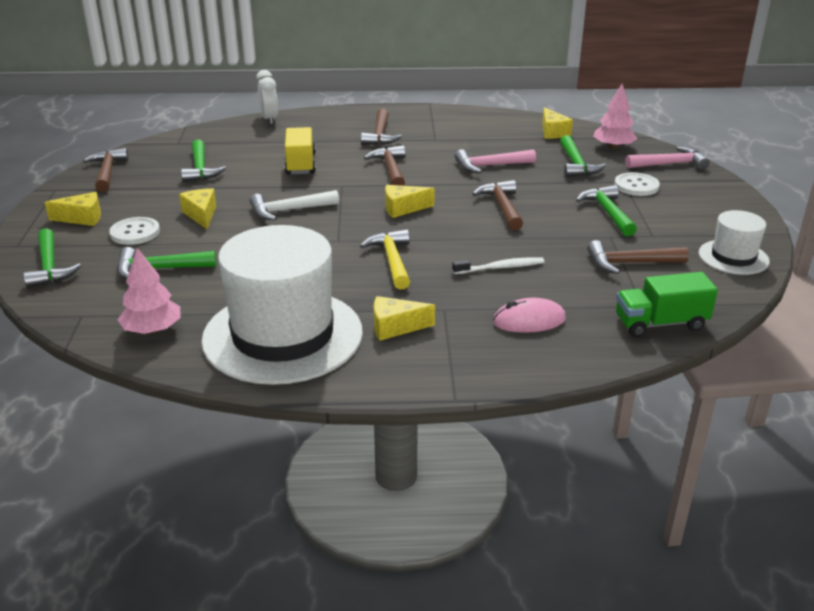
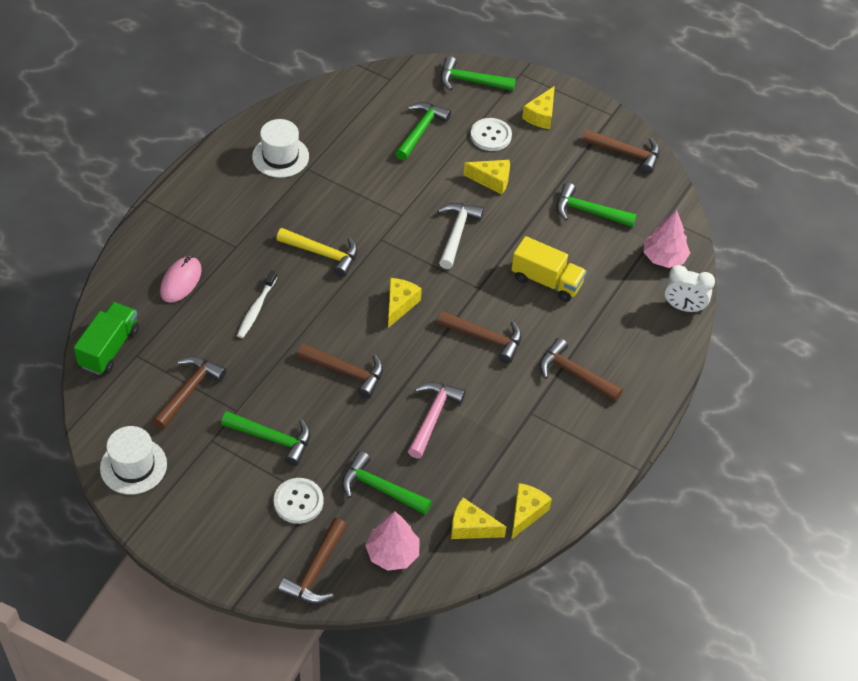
camera: 120 degrees right, 20 degrees up
(152, 330) = (342, 104): pink tree -> pink tree (664, 257)
(283, 335) = (280, 157): white hat -> white hat, size x0.49
(395, 327) = (239, 212): yellow cheese -> yellow cheese (526, 513)
(669, 164) = (316, 570): pink hammer -> brown hammer

